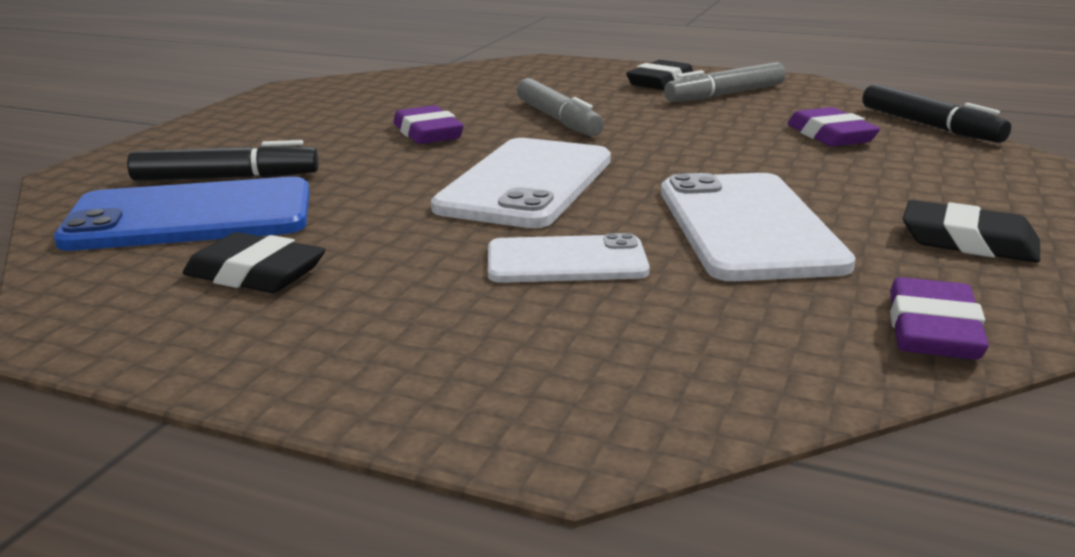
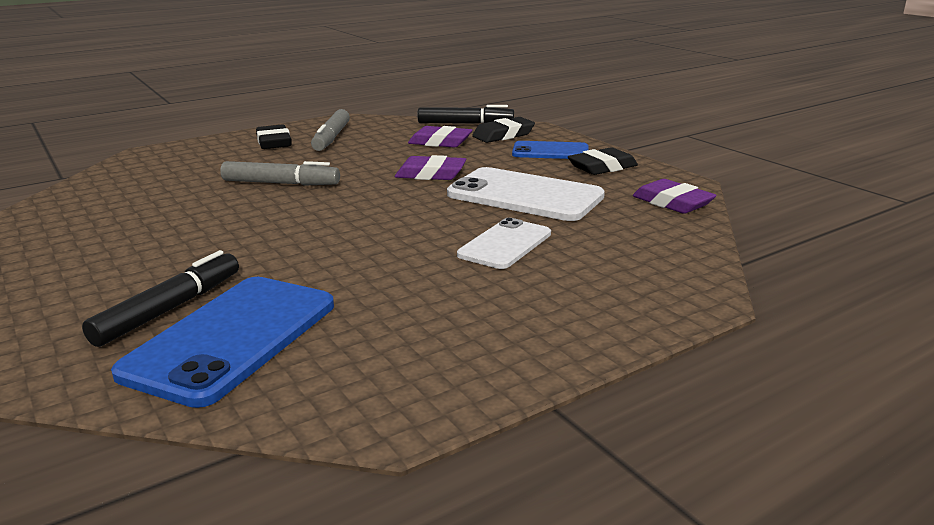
camera: 55 degrees left, 0 degrees up
(255, 274) = (388, 334): black eraser -> black eraser (503, 135)
(428, 133) = (223, 222): purple eraser -> purple eraser (430, 174)
(527, 183) = (376, 222): white phone -> none
(949, 195) = (550, 151): none -> blue phone

